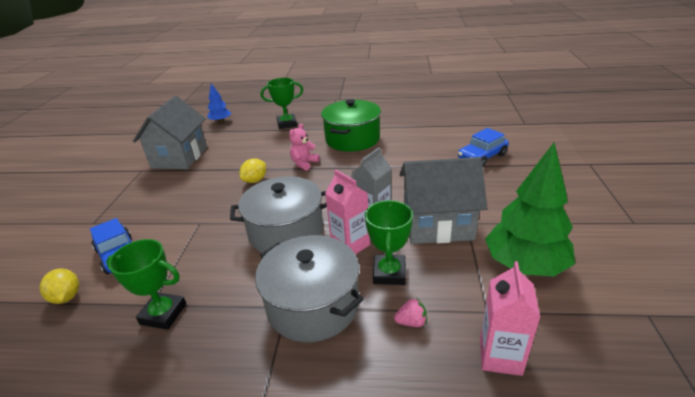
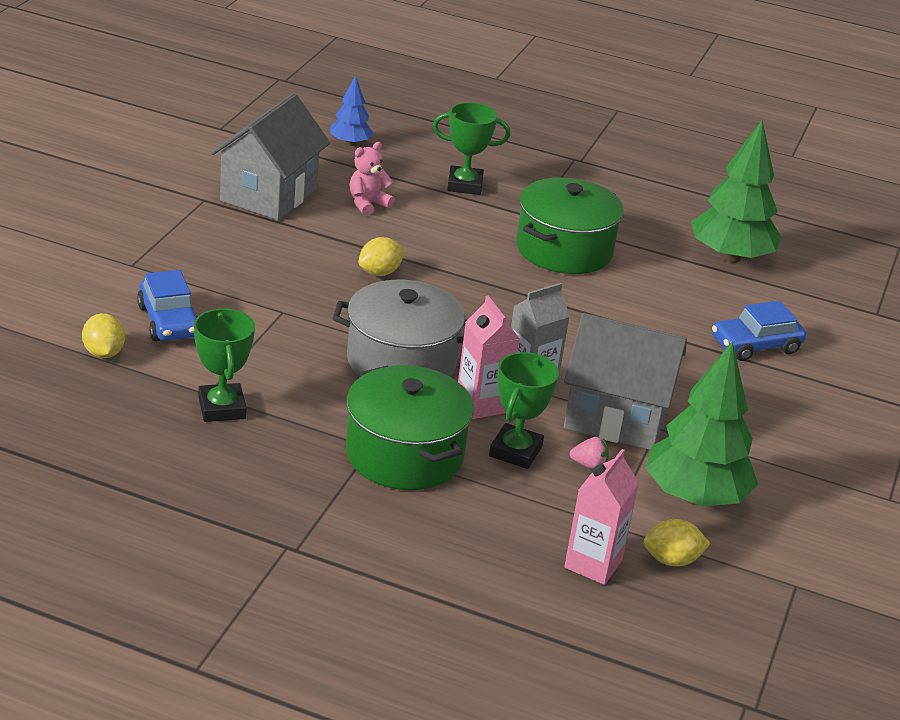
camera: 10 degrees right, 0 degrees up
(163, 314) = (222, 408): green trophy -> green trophy turned 45 degrees clockwise
(304, 163) = (466, 268): pink teddy bear -> pink teddy bear (368, 204)
(313, 305) = (404, 454): grey pot -> green pot
(411, 322) = (513, 506): pink strawberry -> pink strawberry (589, 465)
(436, 119) = (730, 257): none -> green tree
(551, 327) = (671, 560): none -> yellow lemon

